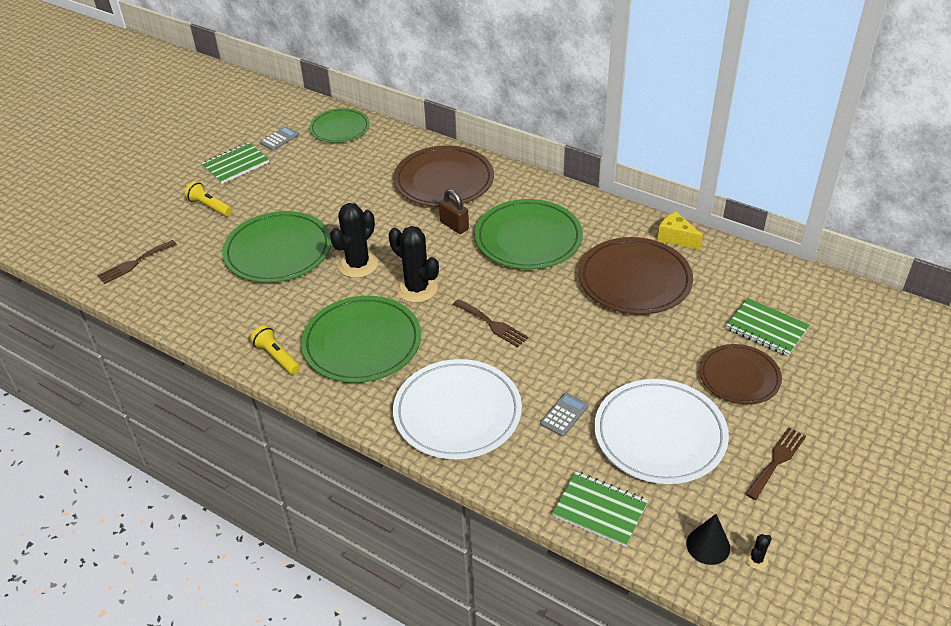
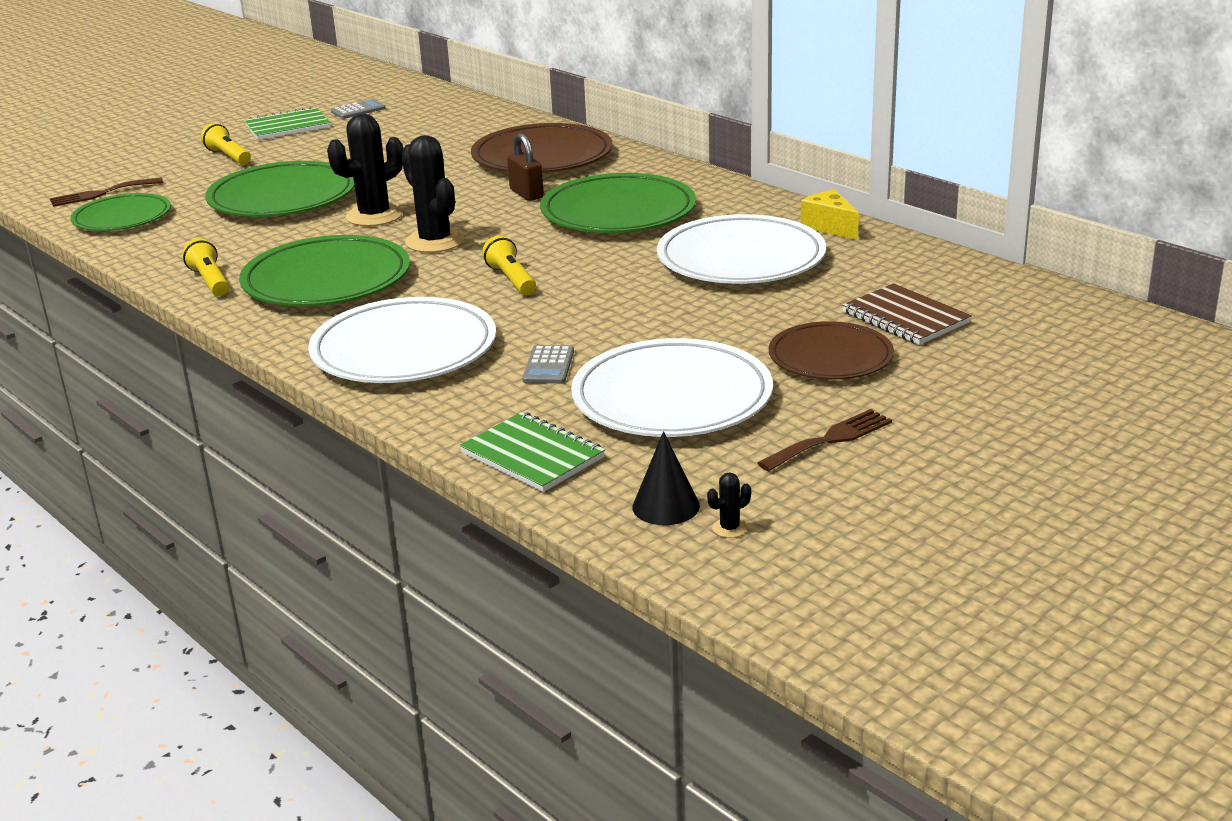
camera: 15 degrees right, 15 degrees down
(340, 128) = (441, 107): green plate -> green plate (122, 218)
(492, 324) = (511, 279): brown fork -> yellow flashlight
(564, 415) = (548, 366): grey calculator -> grey calculator turned 135 degrees clockwise
(634, 280) = (741, 258): brown plate -> white plate
(766, 329) = (905, 318): green notebook -> brown notebook

